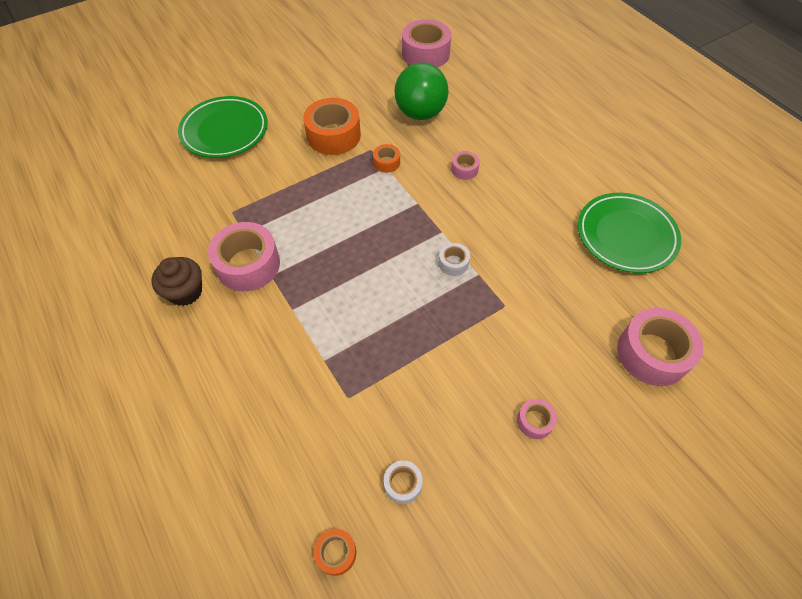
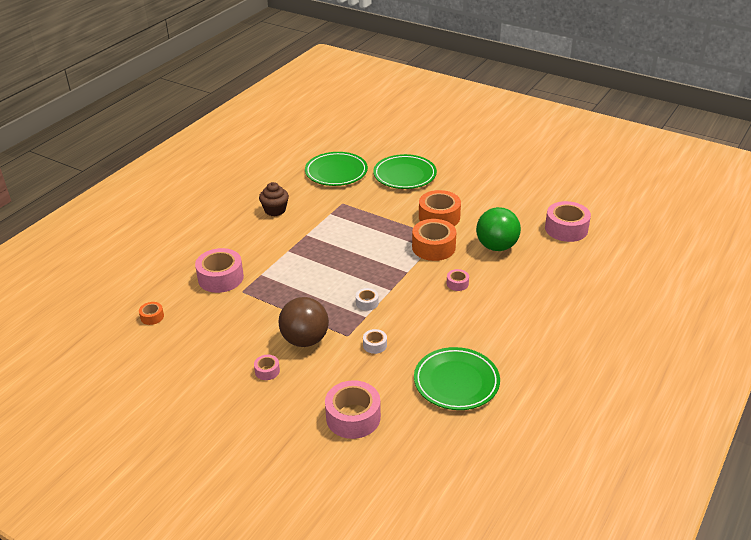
camera: 65 degrees right, 20 degrees down
(156, 192) = (336, 172): none -> green plate
(248, 264) = (308, 223): pink tape -> pink tape (220, 278)
(386, 162) = (433, 247): orange tape -> orange tape, size x2.08
(403, 484) = (200, 328): white tape -> white tape (375, 345)
(492, 355) = (305, 340): none -> brown ball

